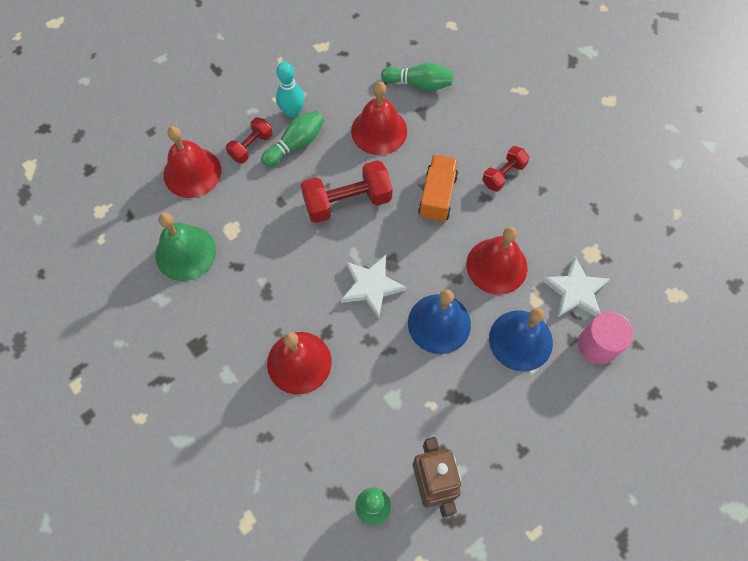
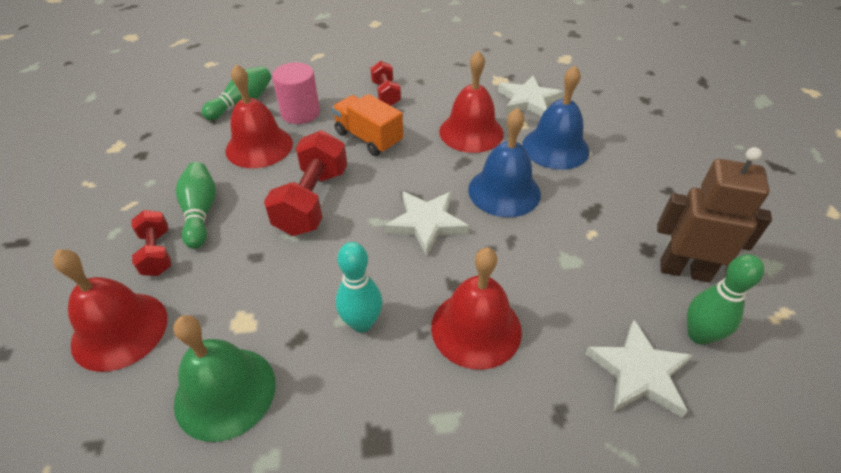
camera: 60 degrees left, 20 degrees down
(292, 112) = (160, 199): turquoise bowling pin -> turquoise bowling pin (362, 323)
(319, 475) = (639, 373): none -> white star
(597, 345) = (586, 109): pink cylinder -> pink cylinder (300, 113)

